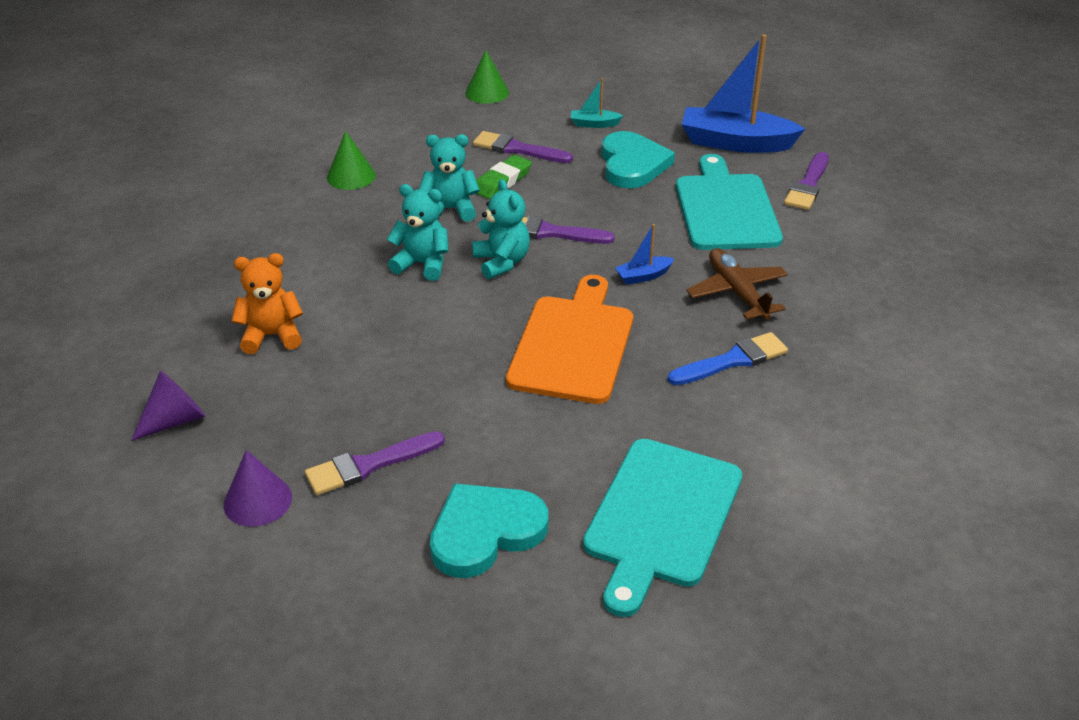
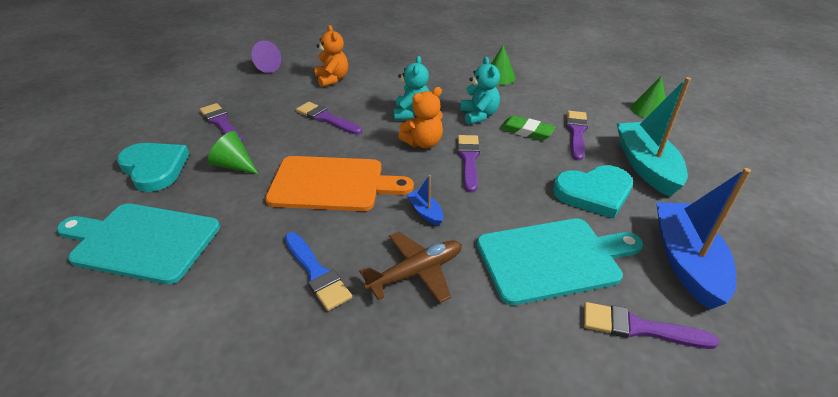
camera: 80 degrees right, 0 degrees up
(258, 500) = (202, 97): purple cone -> none
(403, 345) = (326, 118): none -> purple brush
(501, 262) = (423, 143): turquoise teddy bear -> orange teddy bear
(503, 440) = (234, 165): none -> green cone
(594, 124) = (646, 166): turquoise boat -> turquoise boat, size x2.25

